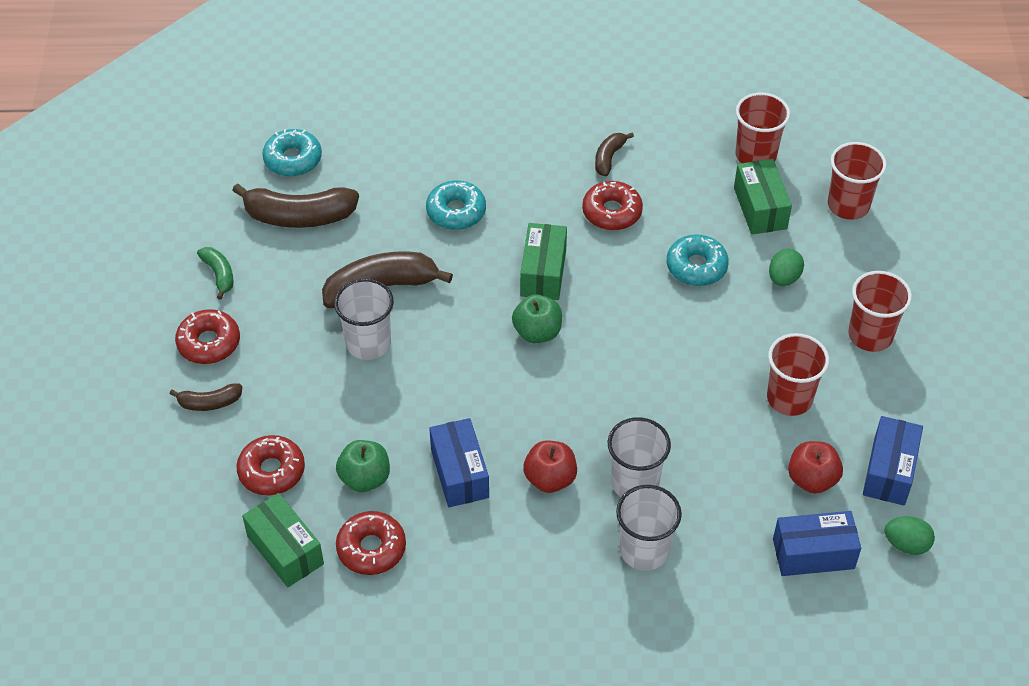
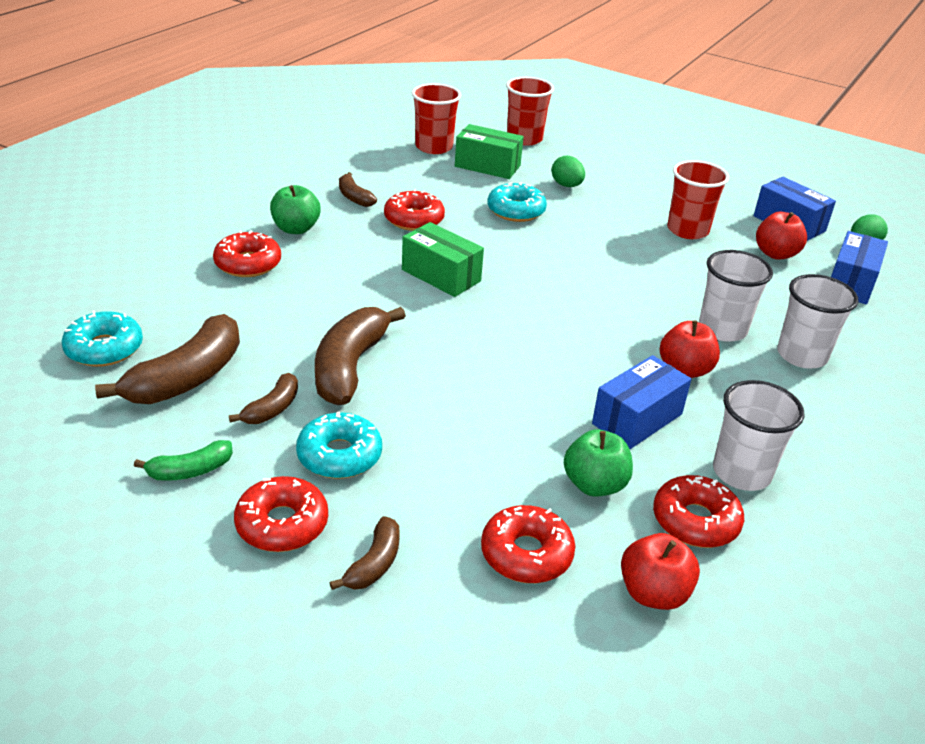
camera: 60 degrees left, 15 degrees down
(219, 275) = (190, 470): green banana -> green banana turned 150 degrees clockwise
(285, 550) = (653, 593): green box -> red apple
(304, 275) = (272, 408): none -> brown banana
(368, 343) = (414, 405): white cup -> white cup (741, 472)
(452, 160) = (248, 264): none -> red donut
(456, 212) = (312, 287): turquoise donut -> turquoise donut (339, 455)
(459, 473) = (637, 419): blue box -> blue box turned 60 degrees counterclockwise
(537, 332) = (506, 306): green apple -> green apple (296, 229)
(870, 335) = (654, 179): red cup -> none

